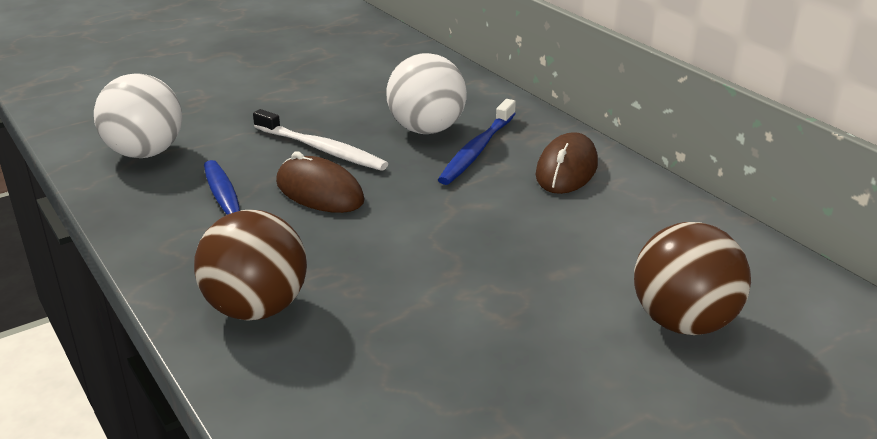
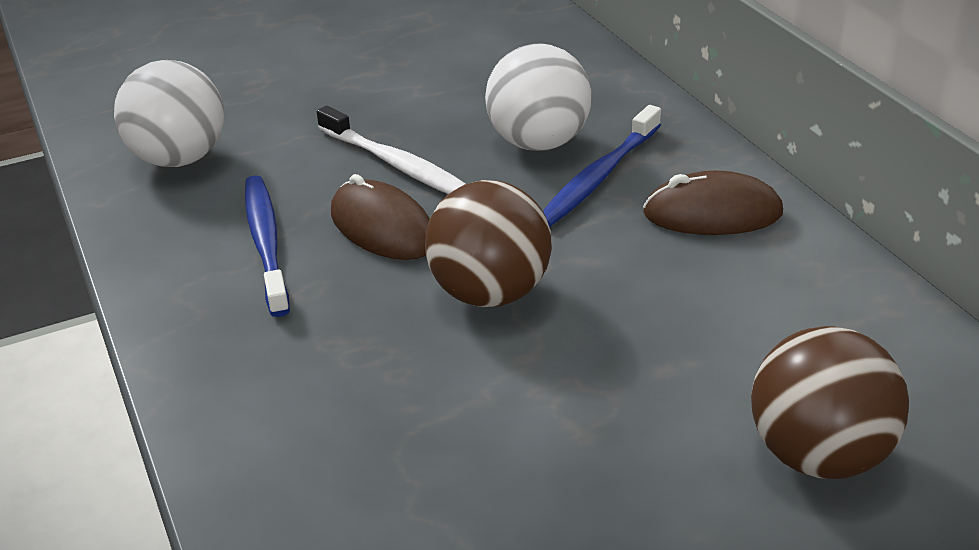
camera: 10 degrees right, 5 degrees up
(256, 308) = (273, 390): brown ball -> brown ball (490, 293)
(567, 169) = (712, 213): brown mouse -> brown mouse turned 60 degrees clockwise

